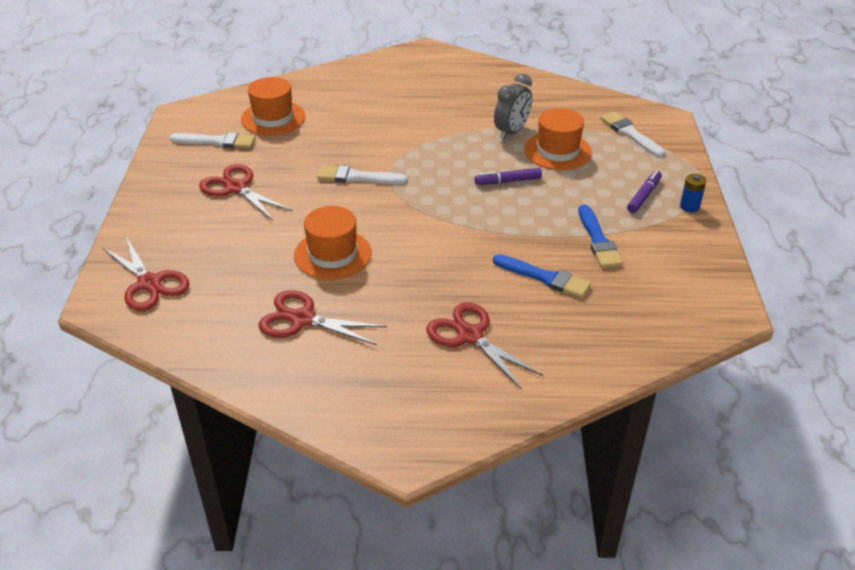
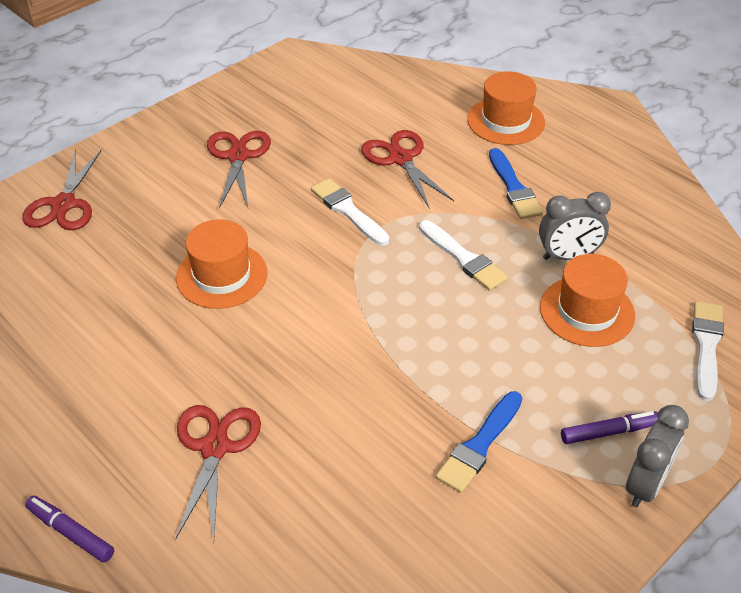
camera: 45 degrees right, 5 degrees up
(217, 141) = (284, 100): white brush -> white brush (463, 258)
(273, 118) = (360, 103): orange hat -> orange hat (506, 121)
(302, 319) = (116, 321): red scissors -> red scissors (400, 159)
(508, 181) = (482, 310): purple marker -> purple marker (71, 533)
(545, 277) = (366, 443): blue brush -> blue brush (514, 188)
(689, 206) = (646, 485): blue battery -> grey clock

